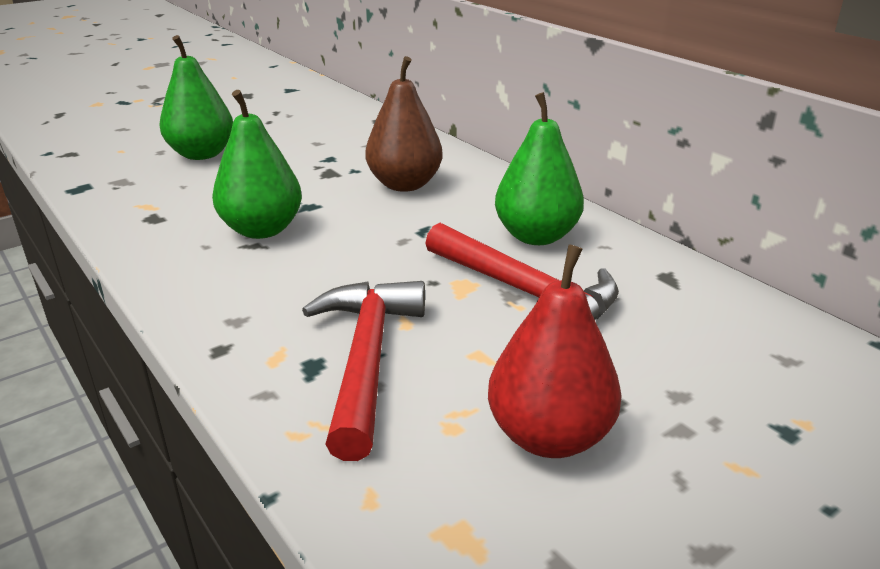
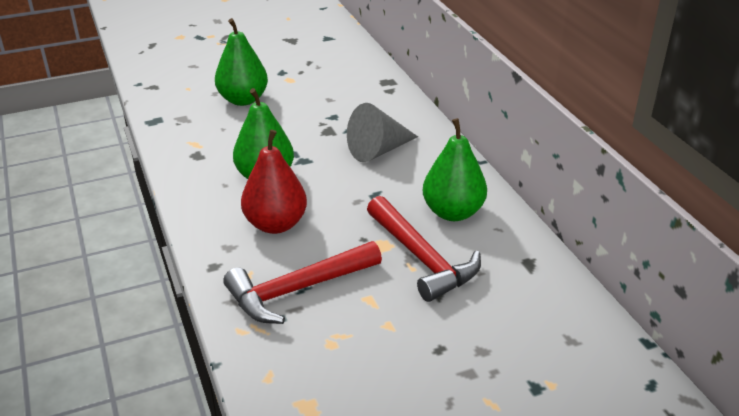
camera: 15 degrees right, 5 degrees up
(366, 360) = (298, 289): red hammer -> red hammer turned 135 degrees counterclockwise
(404, 184) = (378, 150): brown pear -> grey cone
(549, 436) = (386, 361): red pear -> red pear (276, 224)

